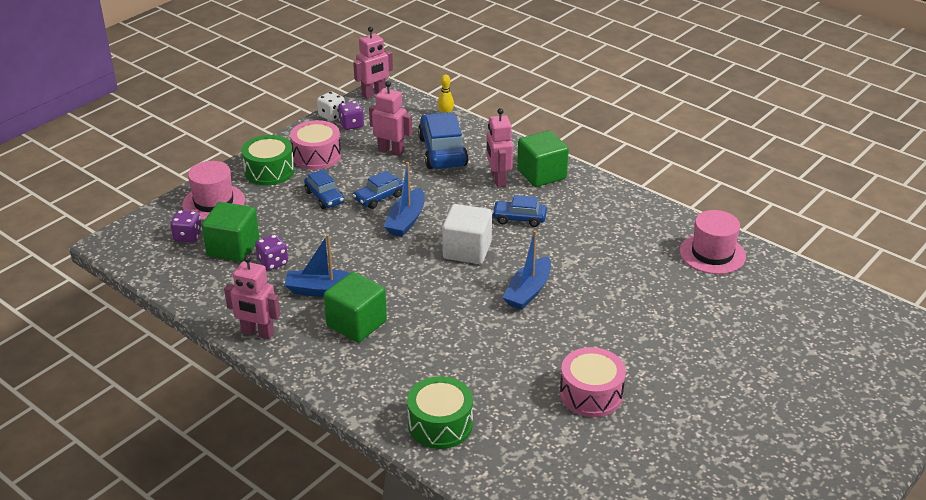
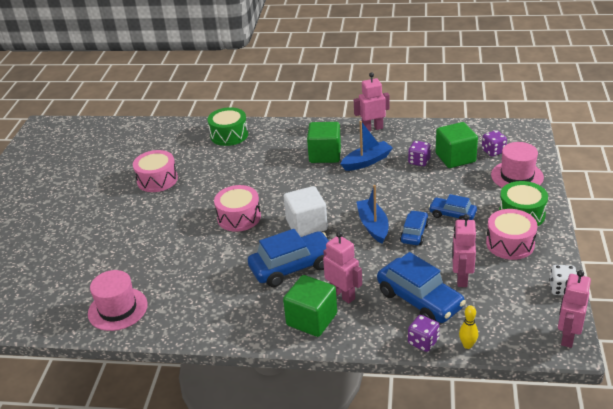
camera: 150 degrees right, 0 degrees up
(351, 125) = (531, 288): purple dice -> purple dice (423, 342)
(391, 151) = (461, 278): pink robot -> pink robot turned 105 degrees clockwise
(519, 219) = (292, 267): blue car -> blue car, size x1.75
(528, 291) = (239, 217): blue boat -> pink drum

